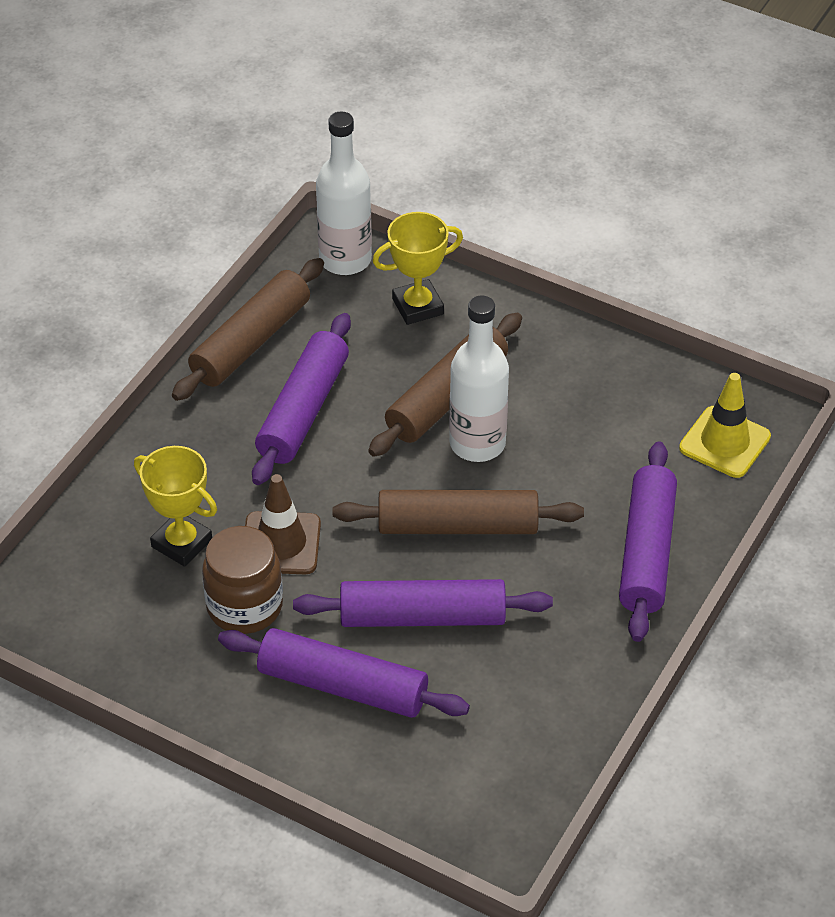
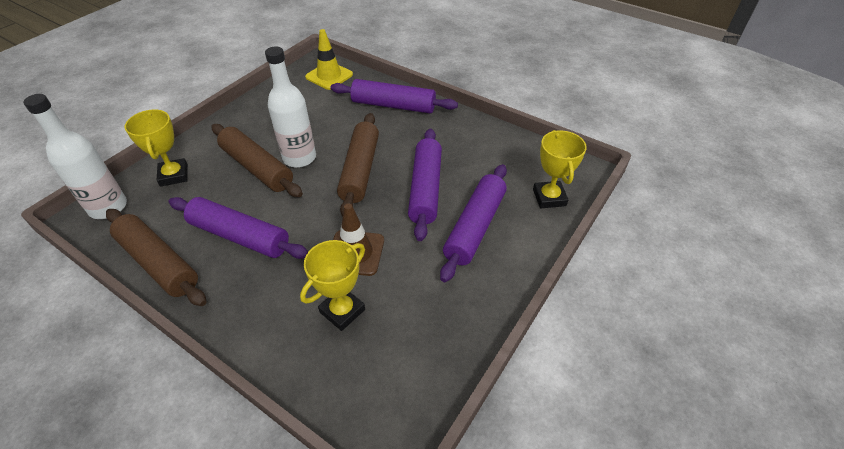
camera: 85 degrees left, 0 degrees up
(244, 606) = (406, 274): brown jar -> none
(420, 792) = (549, 197): none -> yellow trophy

